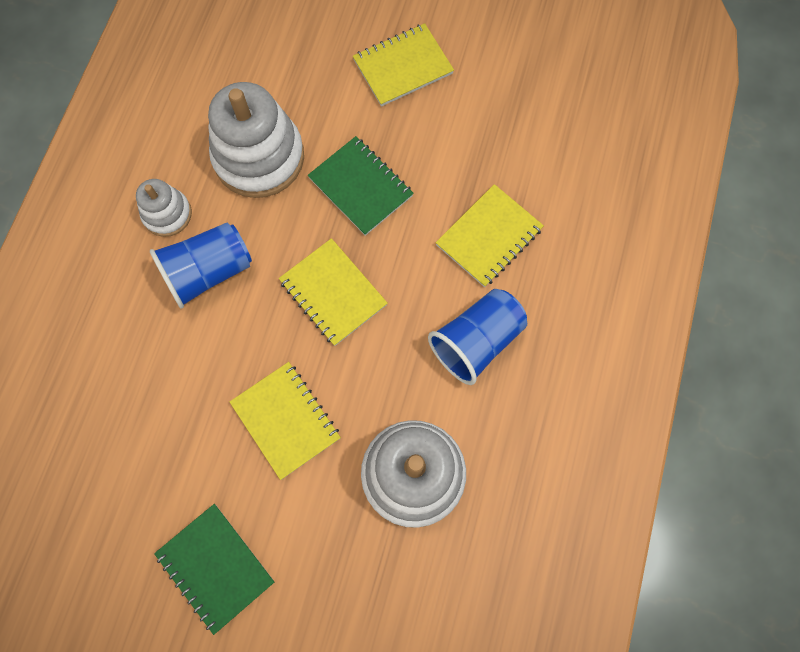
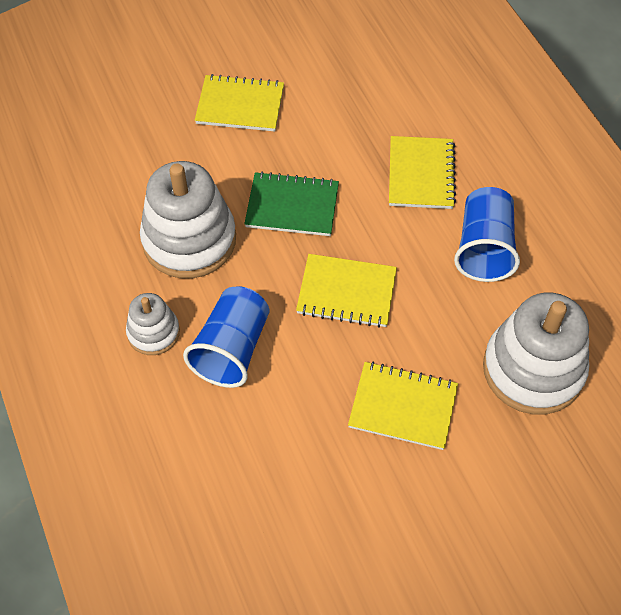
camera: 40 degrees left, 15 degrees down
(215, 567) = (458, 555): green notebook -> none
(403, 67) = (240, 105): yellow notebook -> yellow notebook turned 75 degrees clockwise

